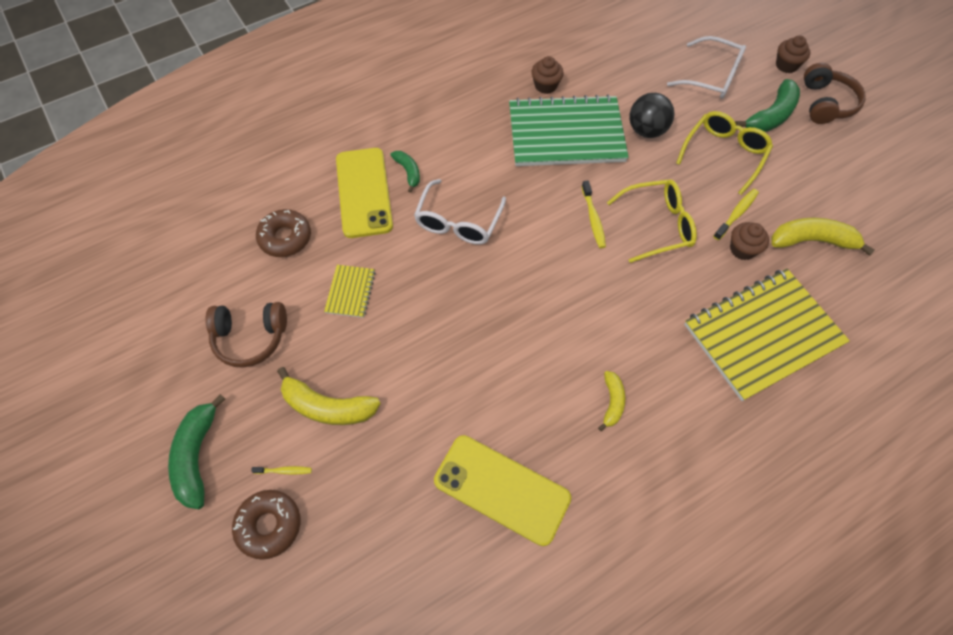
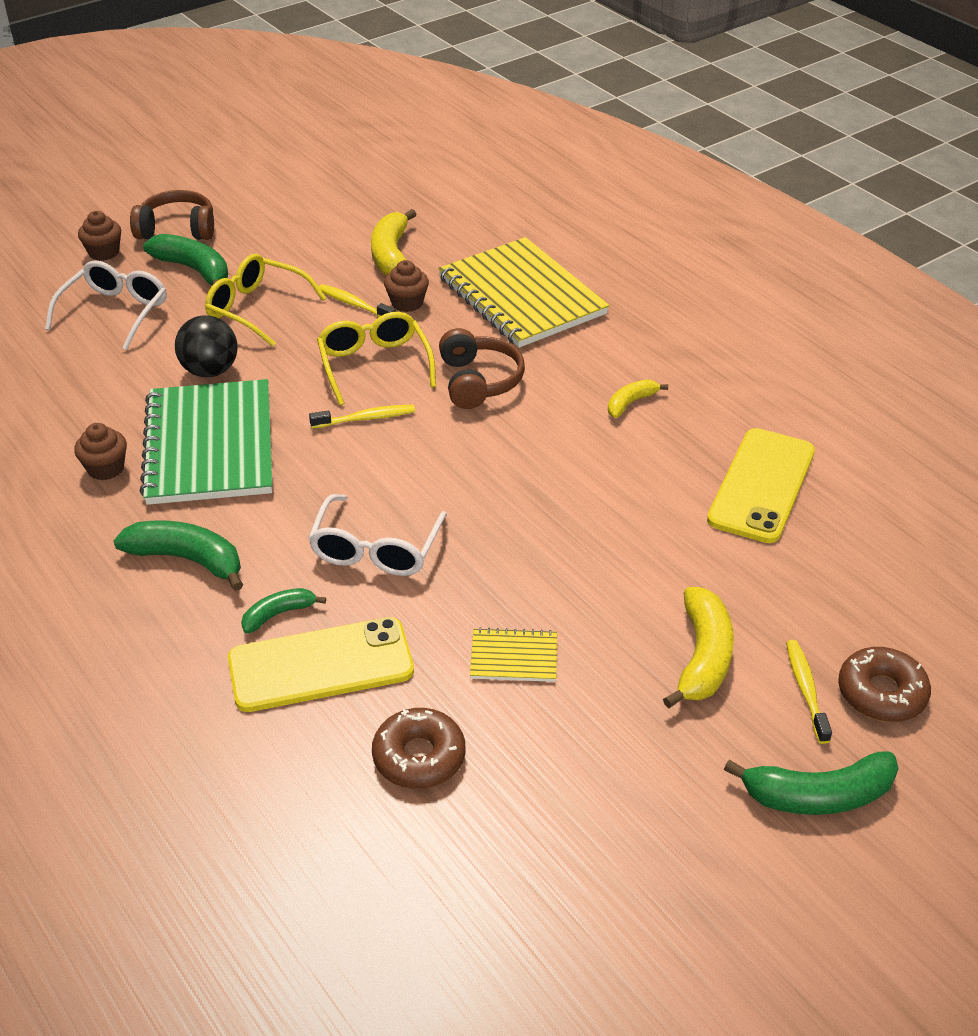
camera: 95 degrees left, 20 degrees down
(250, 337) = (613, 769): brown headphones -> brown headphones (478, 381)
(284, 471) = (806, 690): yellow toothbrush -> yellow toothbrush, size x1.58
(458, 221) = (376, 549): white glasses -> white glasses turned 90 degrees clockwise
(460, 128) = (187, 559): none -> green banana
(612, 402) = (630, 403): yellow banana -> yellow banana turned 45 degrees counterclockwise

